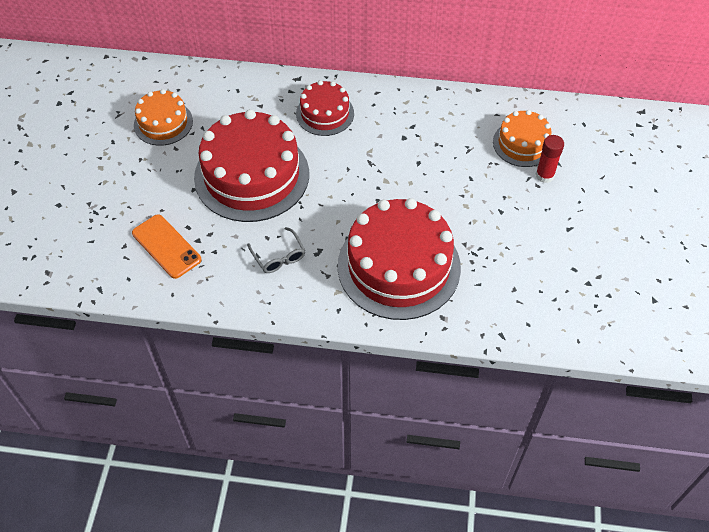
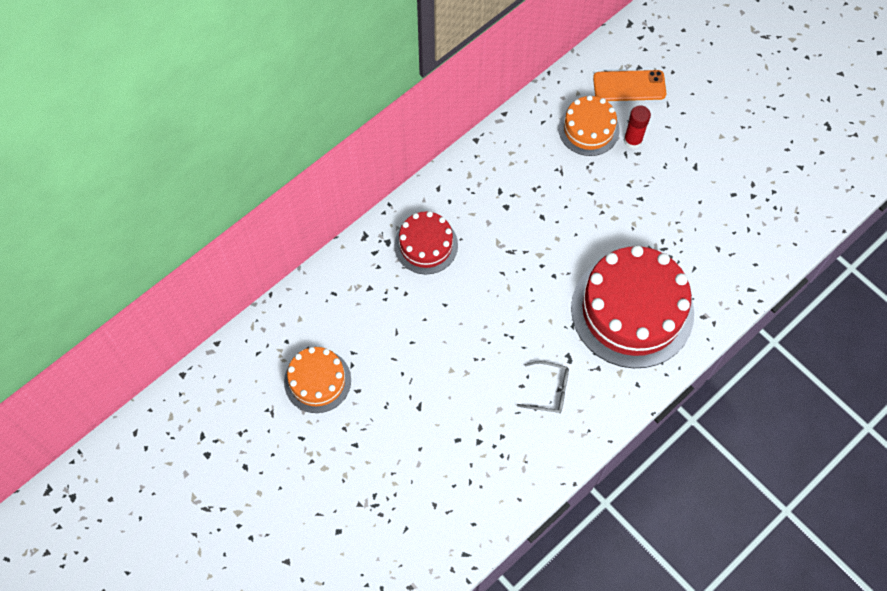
camera: 50 degrees left, 10 degrees up
(166, 246) = (464, 471): orange phone -> orange phone (629, 86)
(251, 175) = (444, 351): red cake -> none

